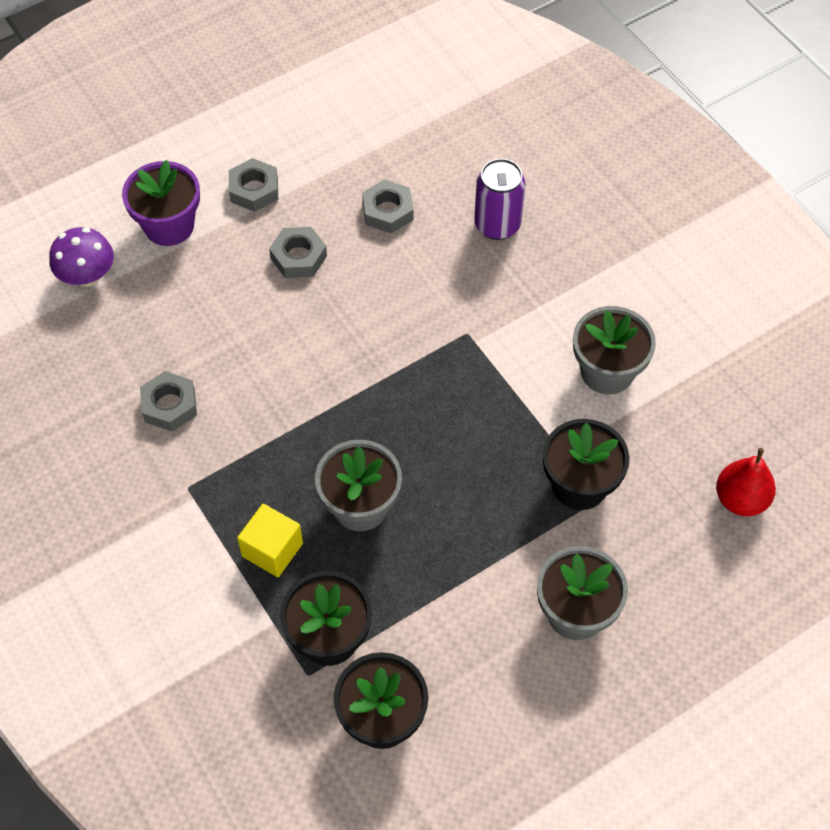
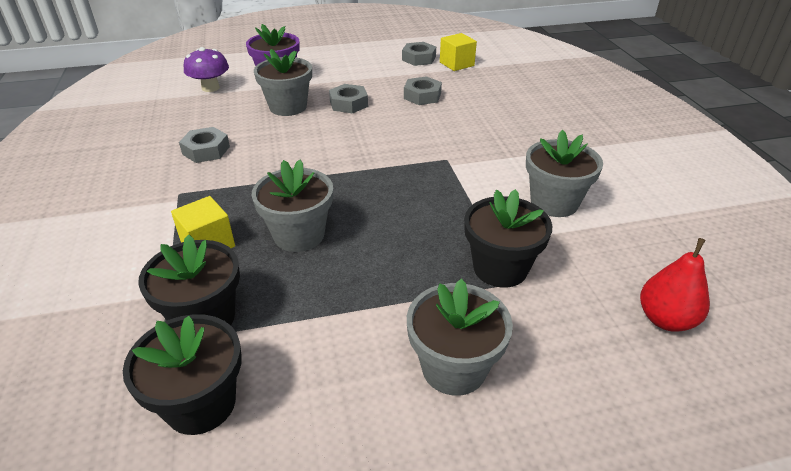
camera: 20 degrees right, 20 degrees down
(221, 288) = (288, 107): none -> grey flower pot
(254, 190) = (341, 74): grey nut -> grey nut (418, 58)
(404, 119) = (456, 64): none -> yellow cube
(497, 225) = (497, 114): purple can -> none

